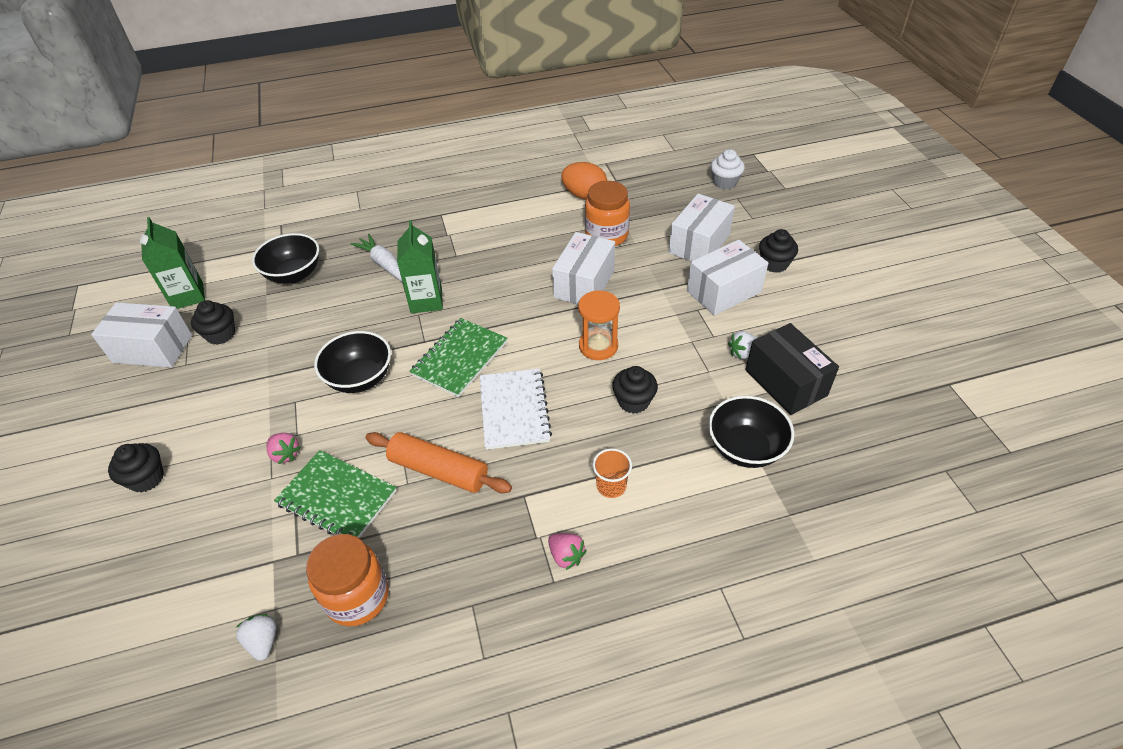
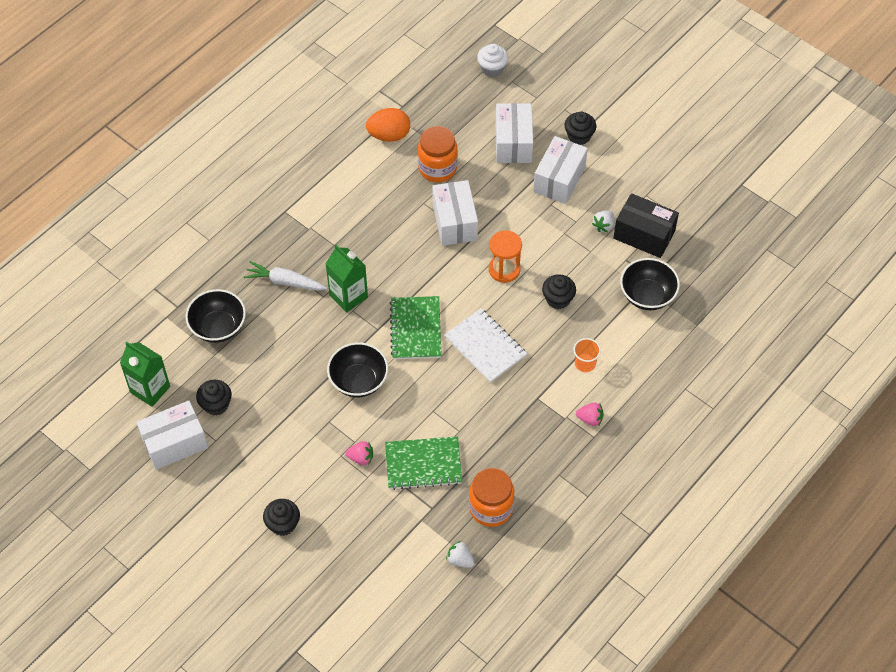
camera: 35 degrees left, 10 degrees up
(439, 470) = (472, 412): orange rolling pin -> none

